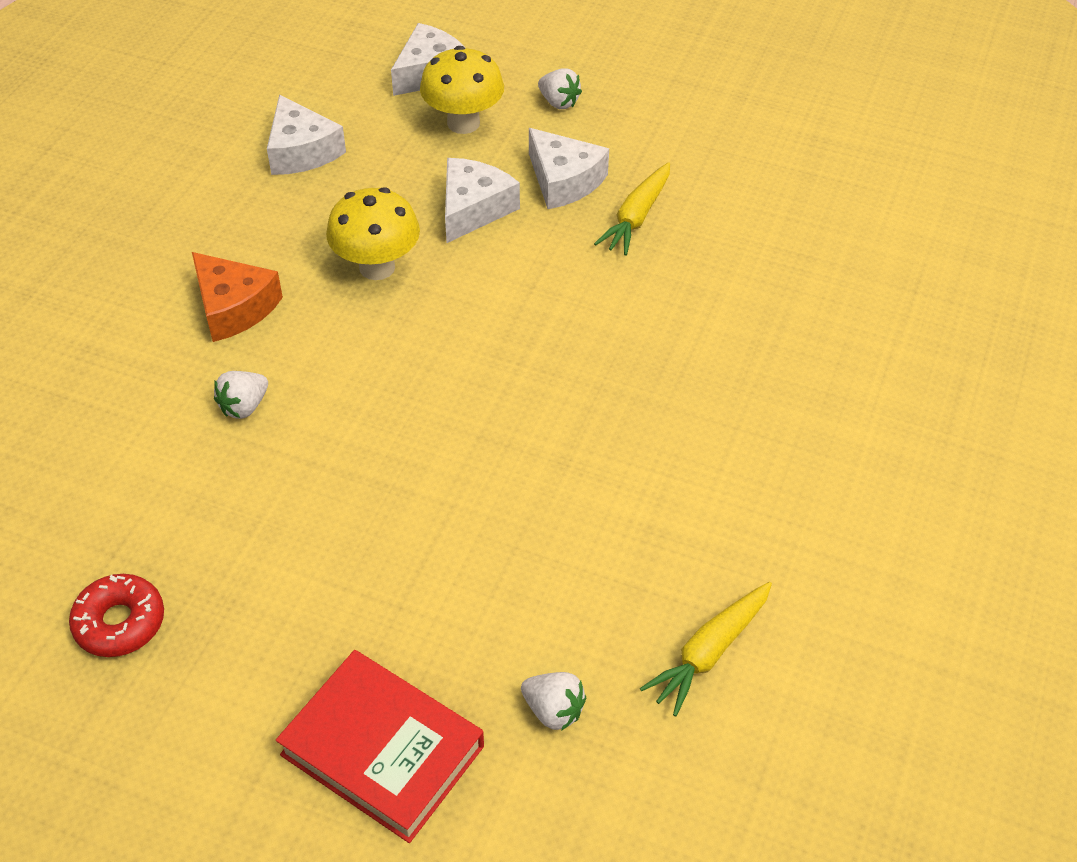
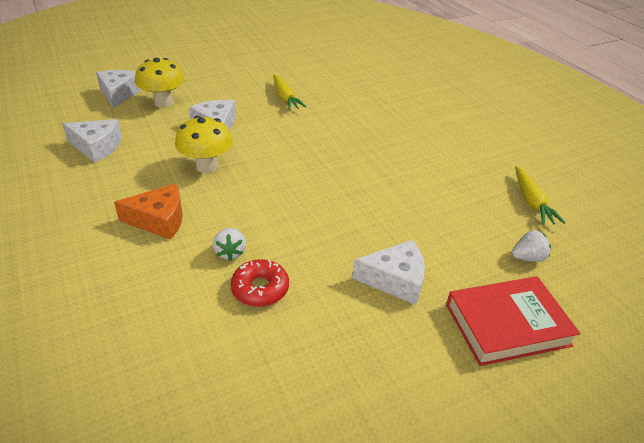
camera: 50 degrees left, 10 degrees down
(120, 623) = (321, 386): red donut -> red donut (260, 289)
(558, 102) = (194, 79): white strawberry -> none
(564, 180) = (238, 100): white cheese -> white cheese (395, 280)

